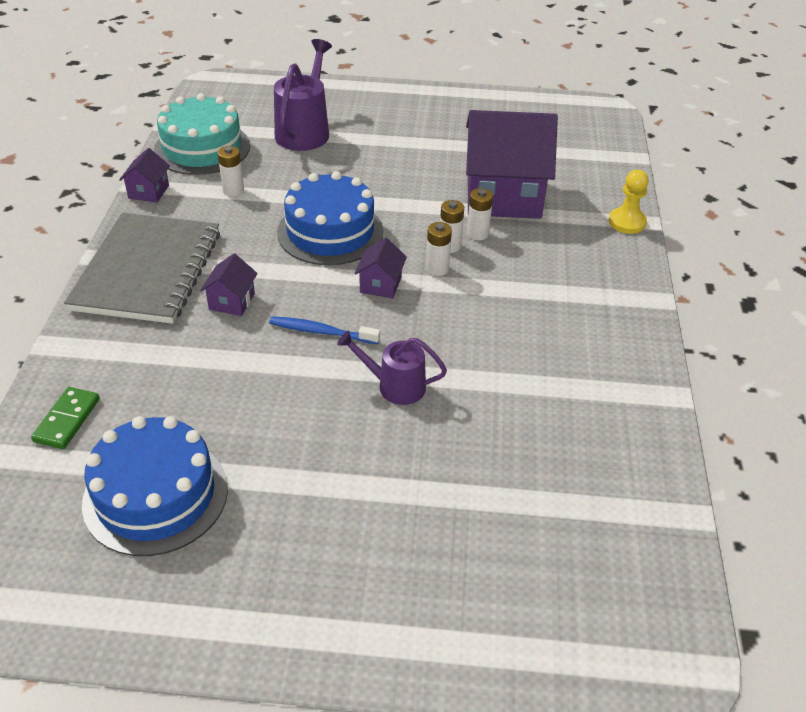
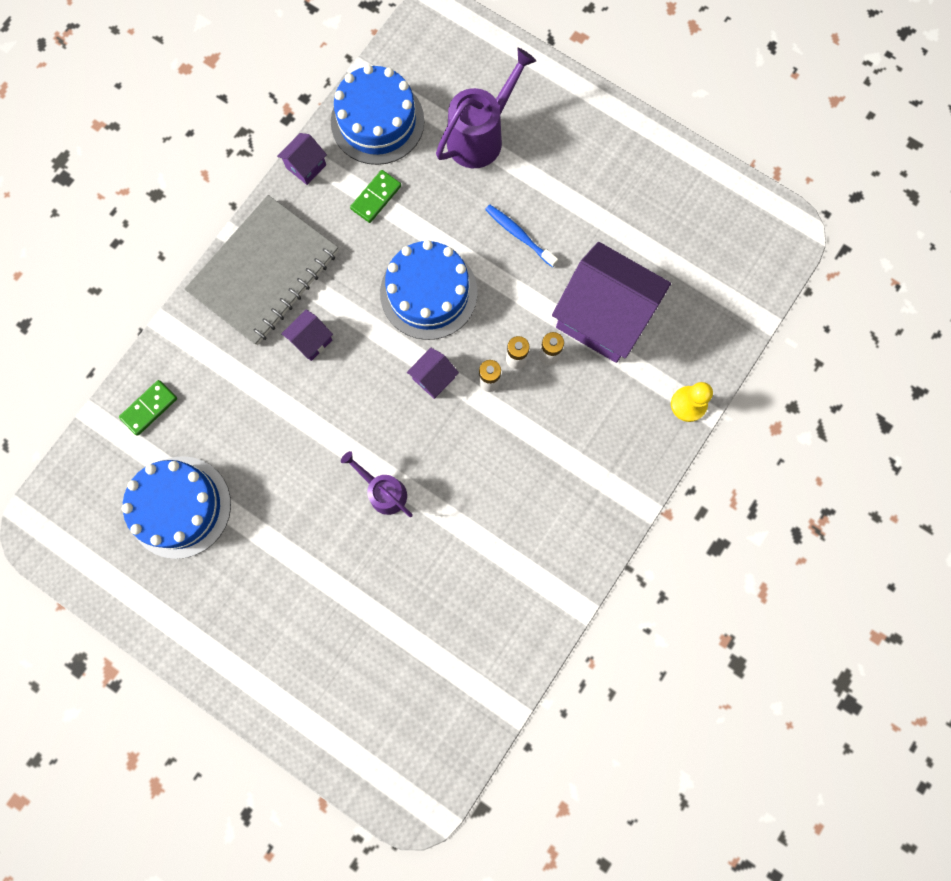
camera: 30 degrees right, 35 degrees up
(202, 148) = (377, 121): turquoise cake -> blue cake
(233, 190) = (376, 198): white battery -> green domino
(321, 332) = (361, 408): blue toothbrush -> blue toothbrush (519, 235)

